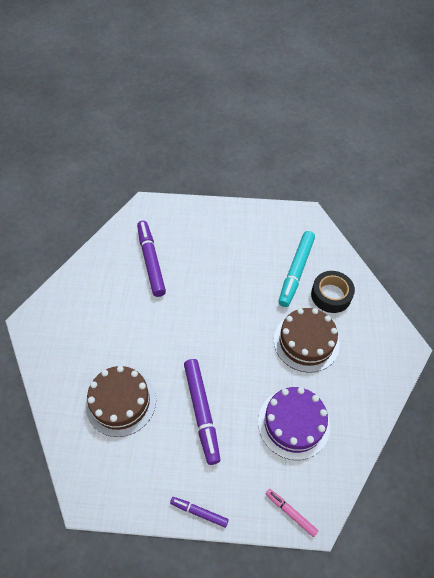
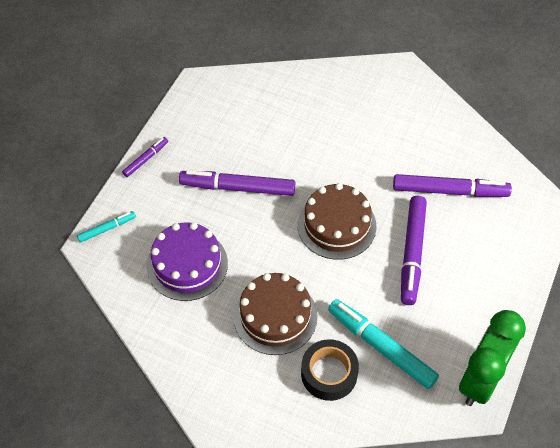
camera: 110 degrees right, 0 degrees up
(121, 402) = (278, 125): brown cake -> brown cake (336, 225)
(215, 271) = (412, 253): none -> purple marker
(290, 513) = (107, 229): pink marker -> turquoise marker
(291, 216) = (480, 380): none -> green clock

